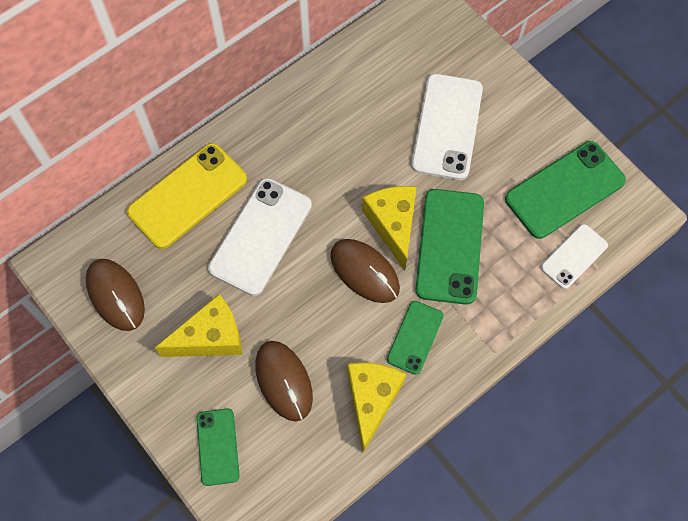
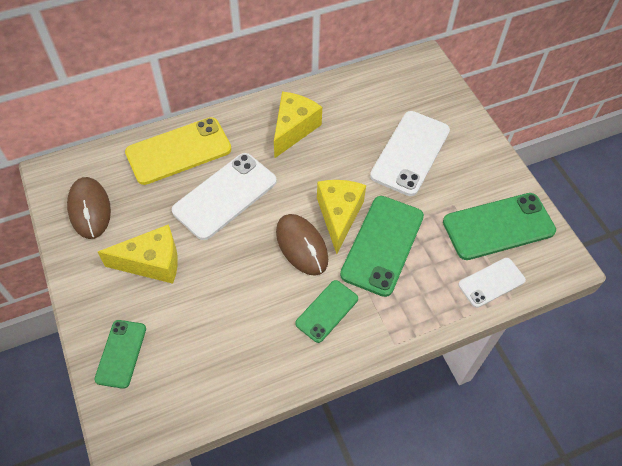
camera: 15 degrees right, 10 degrees down
(284, 381) = (199, 315): brown mouse -> none
(371, 400) = (270, 353): yellow cheese -> yellow cheese (293, 129)

